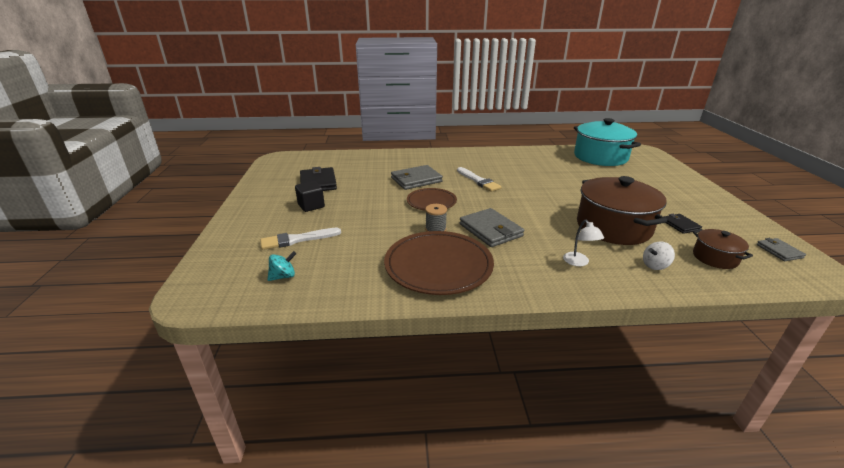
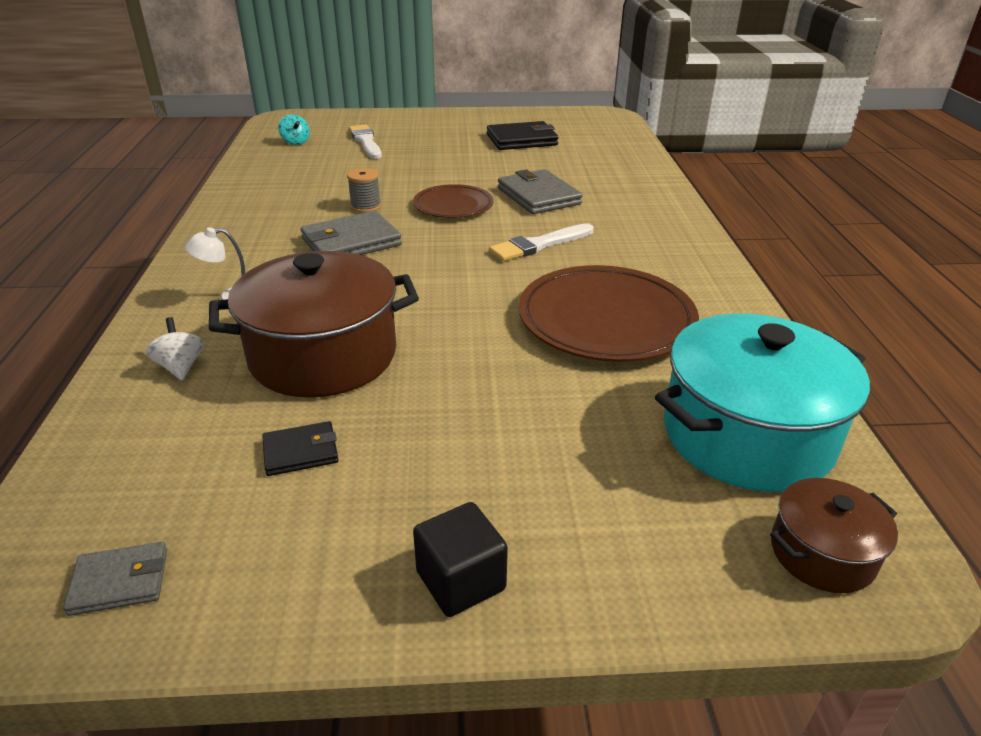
camera: 90 degrees right, 5 degrees up
(311, 206) = (449, 141): black cube -> black cube (460, 580)
(438, 266) = (276, 206): brown plate -> brown plate (606, 319)
(715, 258) = (160, 451): brown pot -> brown pot (822, 553)

